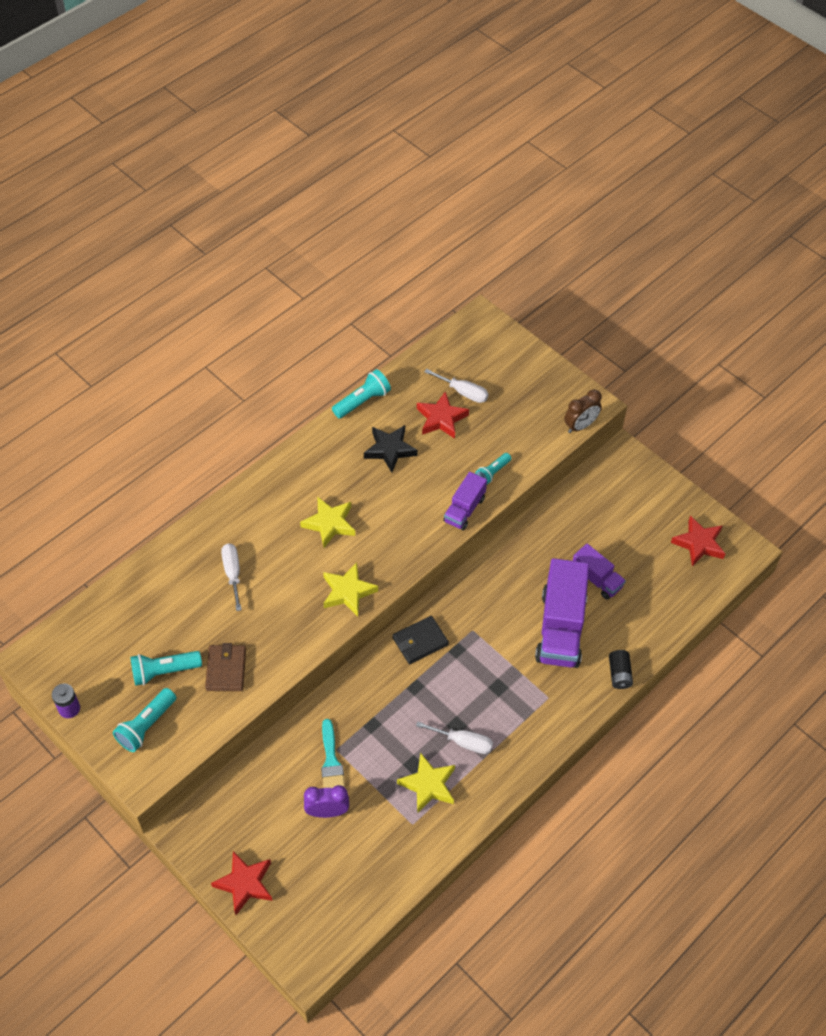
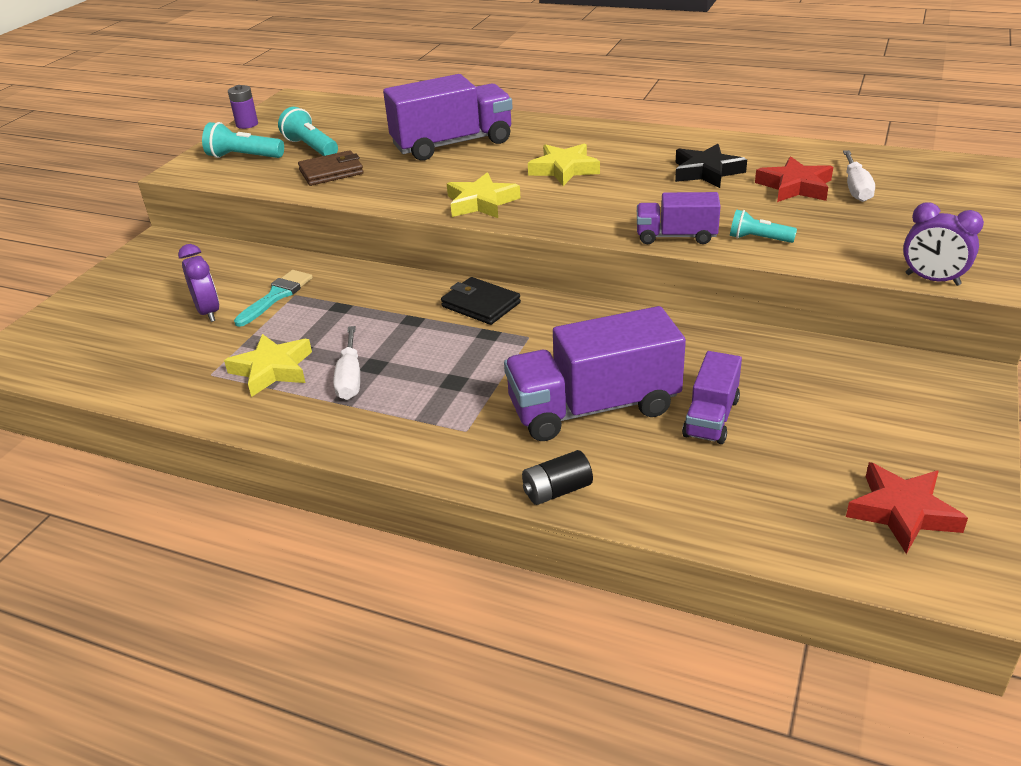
camera: 70 degrees right, 20 degrees down
(232, 573) = (452, 144): white screwdriver -> purple truck
(245, 883) = (103, 290): red star -> none
(331, 762) = (276, 296): turquoise brush -> turquoise brush turned 150 degrees clockwise
(362, 401) = (753, 141): turquoise flashlight -> none
(580, 426) = (932, 280): brown clock -> purple clock

